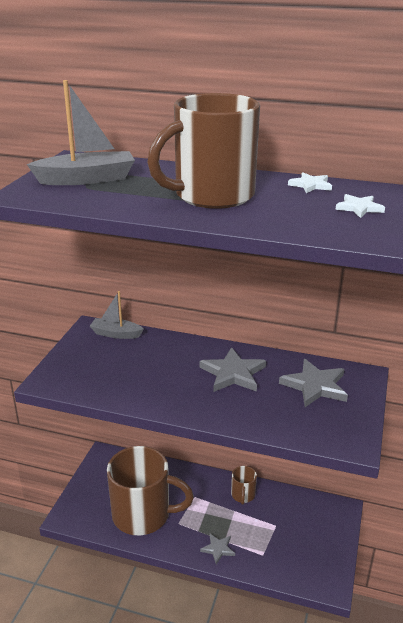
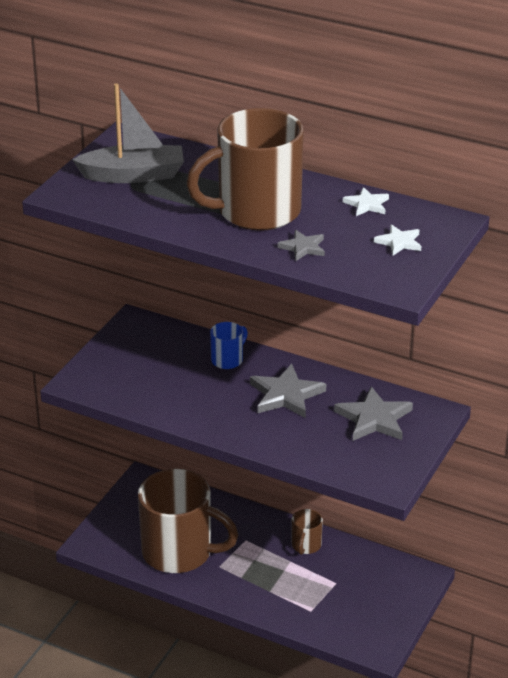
camera: 10 degrees right, 5 degrees up
(116, 334) = (162, 333): grey boat -> none
(175, 350) = (228, 360): none -> blue mug
(218, 549) = (259, 598): grey star -> grey star (303, 247)

